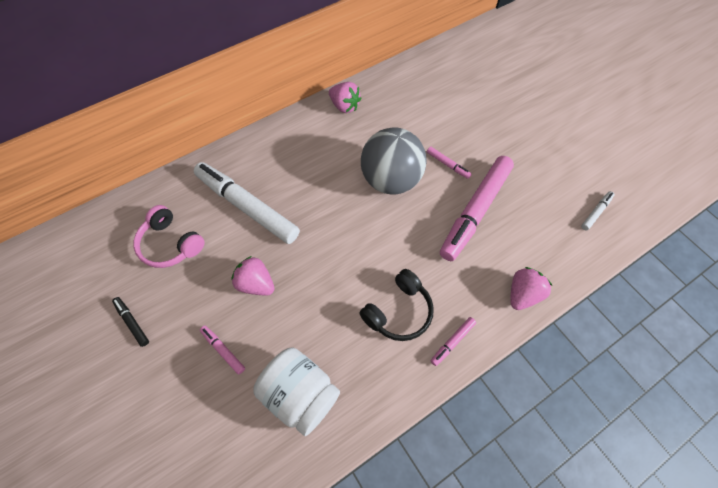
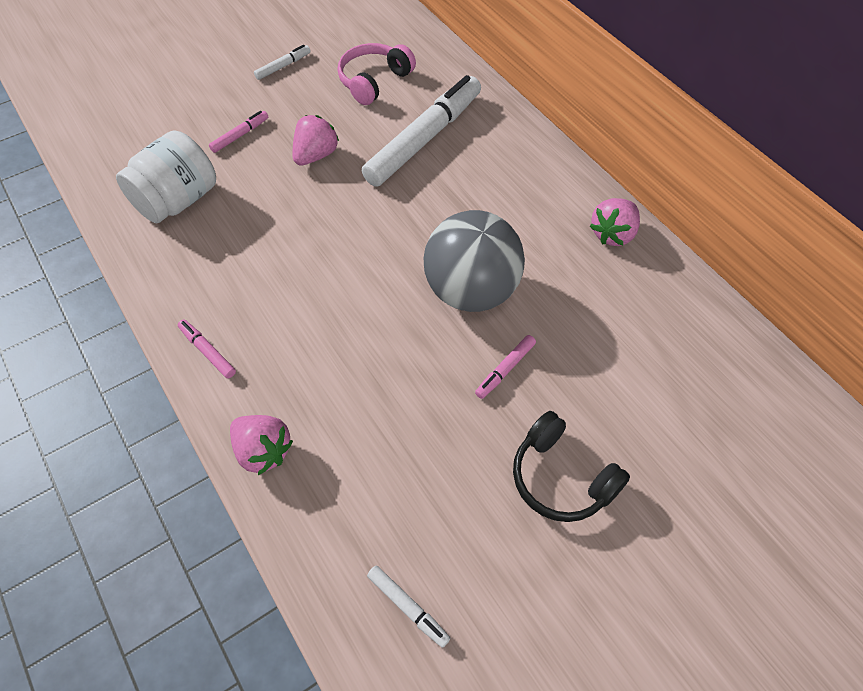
camera: 90 degrees right, 5 degrees down
(132, 322) = (283, 66): black marker -> white marker
(399, 311) = (259, 293): black headphones -> black headphones (561, 478)
(475, 211) = (413, 401): pink marker -> none

